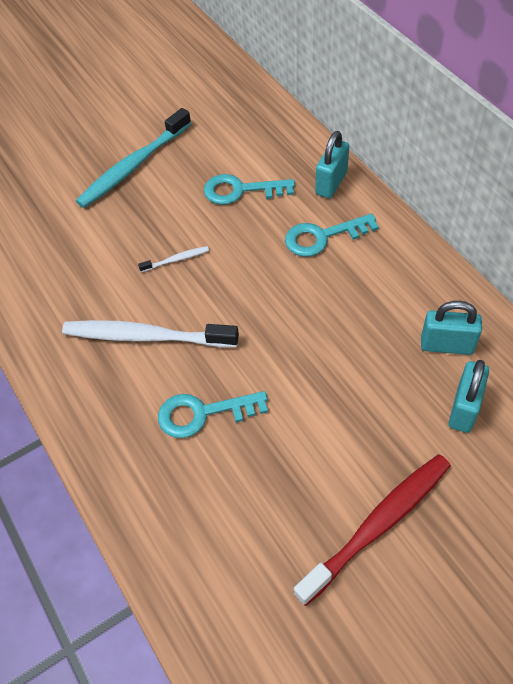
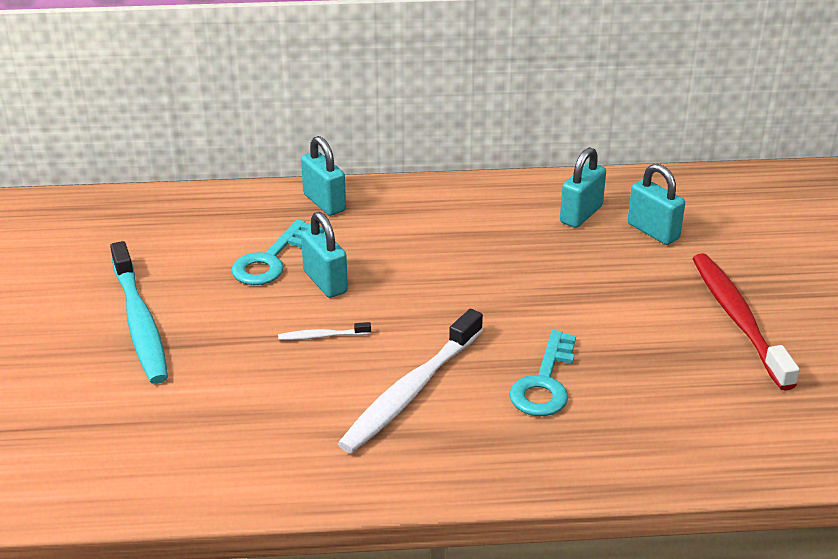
camera: 65 degrees left, 20 degrees down
(176, 259) = (322, 336): white toothbrush -> white toothbrush turned 105 degrees counterclockwise
(237, 231) = (325, 282): none -> turquoise padlock
(322, 237) = (390, 233): turquoise key -> none

